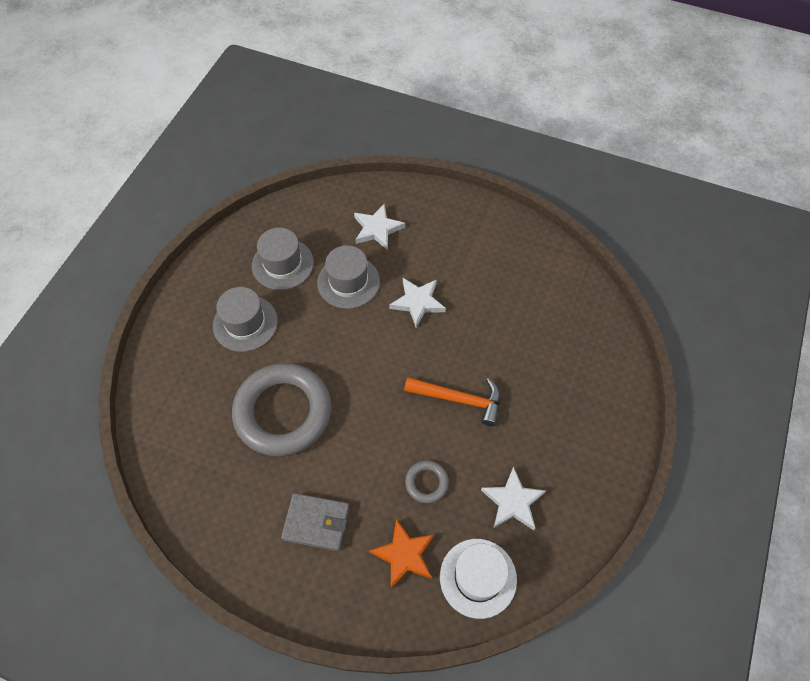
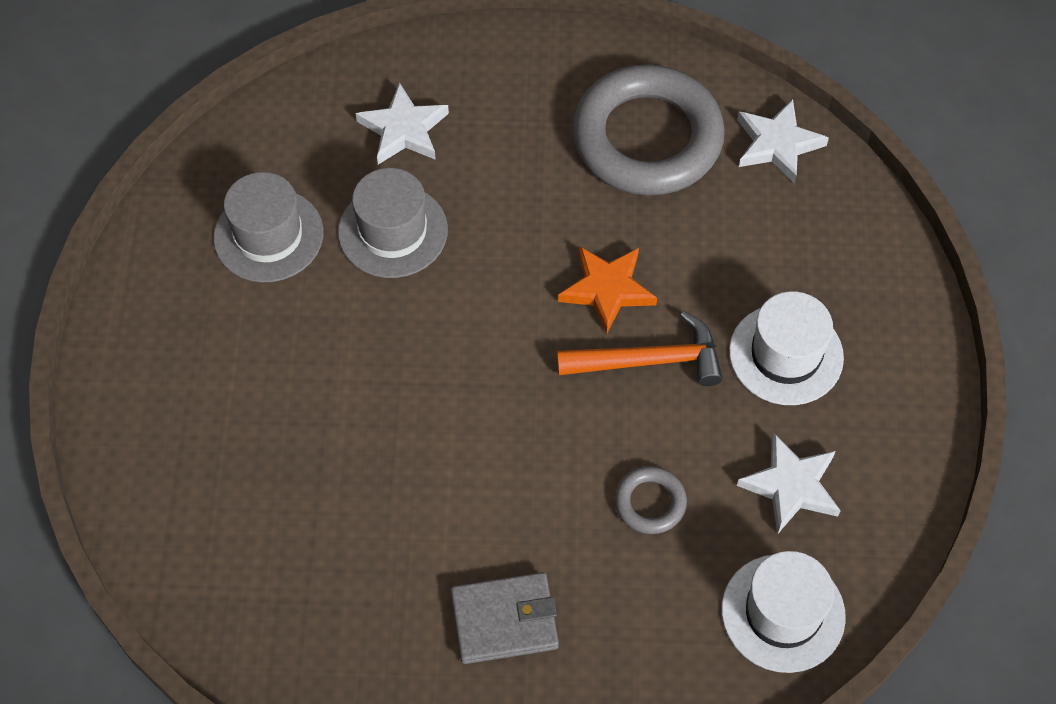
camera: 20 degrees left, 0 degrees up
(245, 323) = (249, 352): grey hat -> none
(283, 412) = (377, 472): grey ring -> grey ring (647, 138)
(404, 555) = (659, 620): orange star -> orange star (607, 290)
(418, 302) = (521, 229): white star -> white star (777, 144)
(540, 422) = (786, 354): none -> white hat

